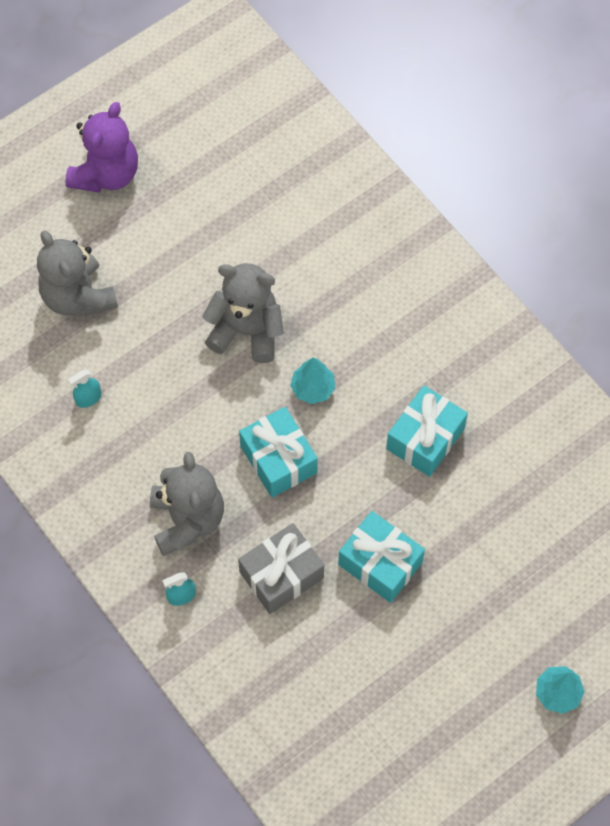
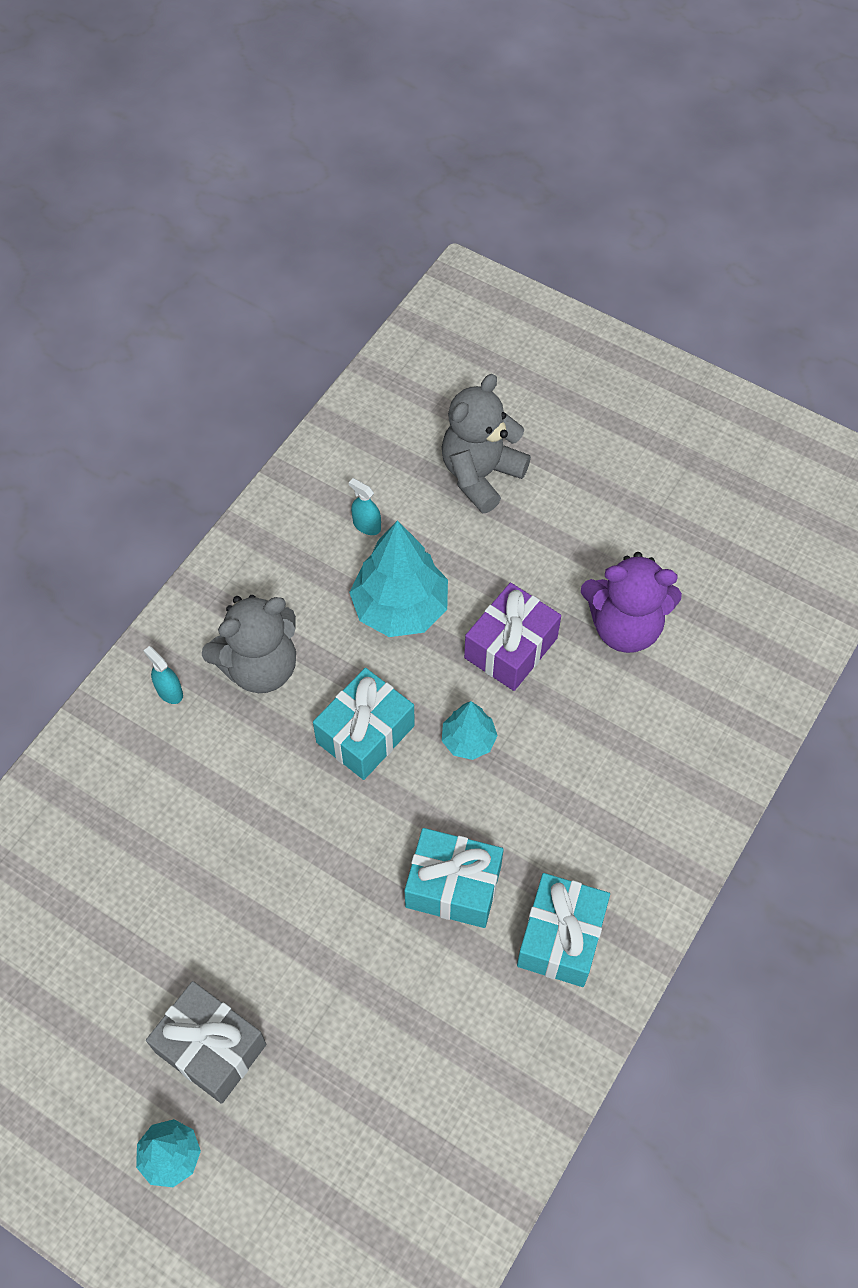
camera: 70 degrees right, 5 degrees down
(106, 174) = (638, 449): purple teddy bear -> purple teddy bear (625, 627)
(177, 398) = (400, 608): none -> turquoise tree
(246, 331) = (511, 648): grey teddy bear -> purple gift
(281, 575) = (226, 784): grey gift -> grey gift (211, 1048)
(380, 563) = (274, 887): turquoise gift -> turquoise gift (560, 937)

